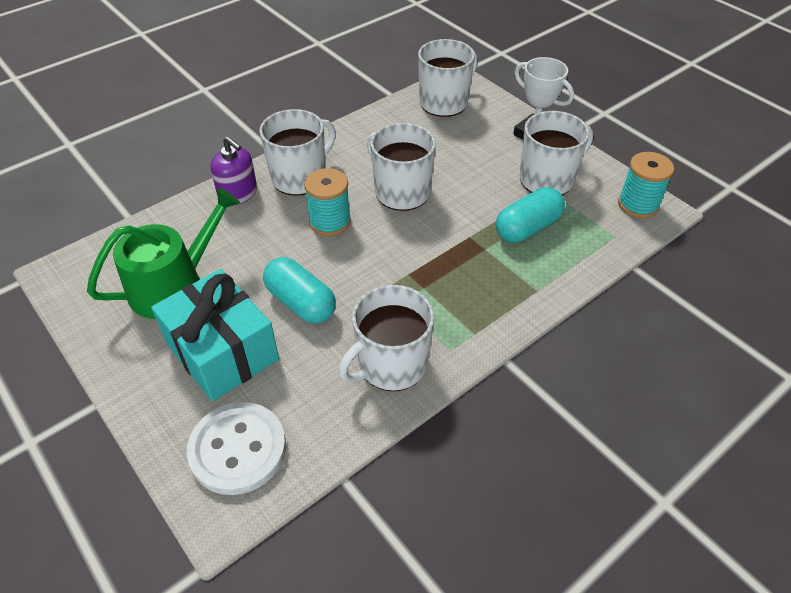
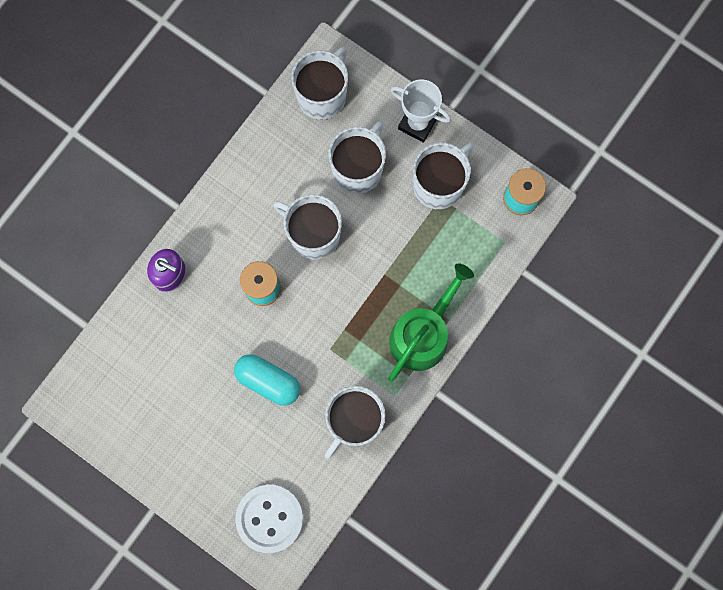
camera: 15 degrees left, 30 degrees up
(174, 285) = (161, 390): green watering can -> green watering can (423, 334)
(222, 351) = (226, 443): turquoise gift -> none
(300, 177) = (217, 239): white mug -> white mug (358, 169)
(527, 227) = (431, 251): turquoise capsule -> none

